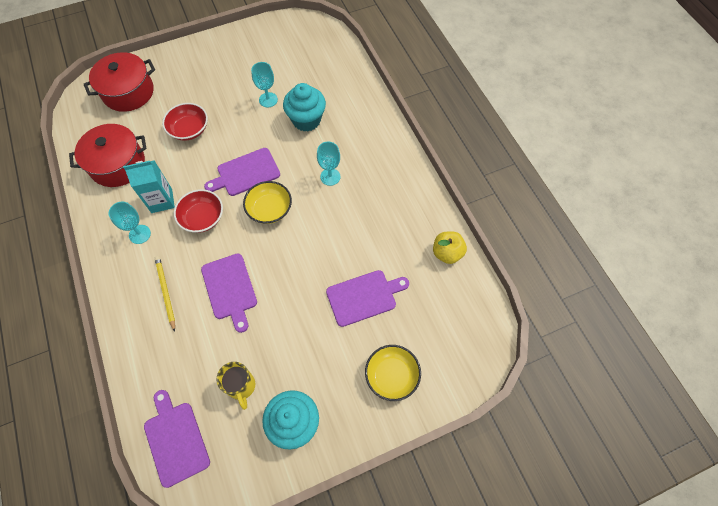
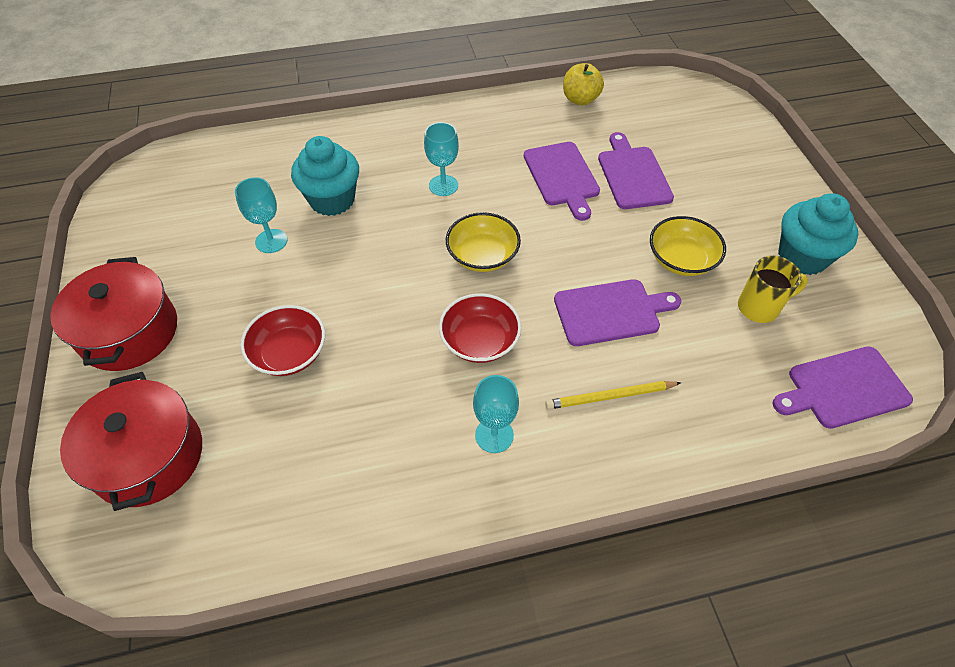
camera: 80 degrees left, 10 degrees down
(118, 164) = (328, 474): red pot -> red pot (129, 332)
(161, 201) = (432, 399): turquoise carton -> none
(245, 173) = (408, 280): purple cutting board -> purple cutting board (562, 177)
(392, 376) = (735, 165): yellow bowl -> yellow bowl (681, 259)

